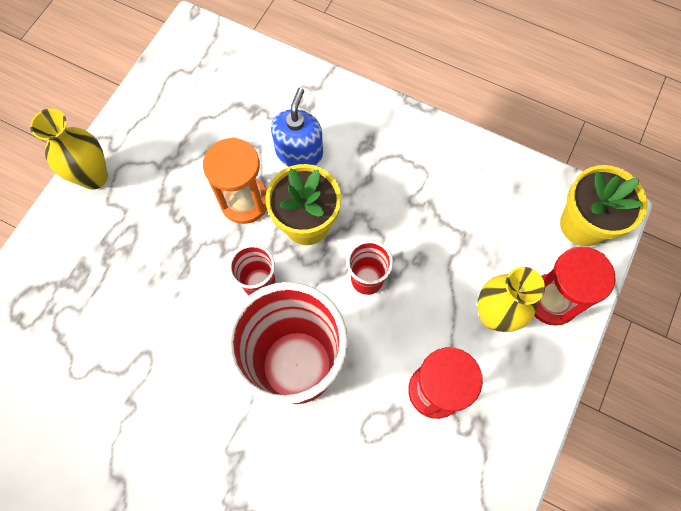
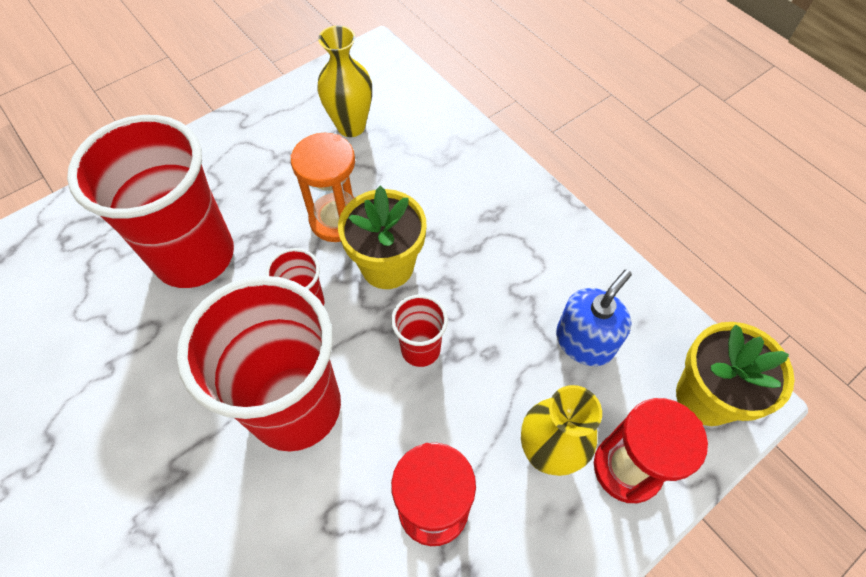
camera: 25 degrees right, 10 degrees down
(94, 177) = (210, 143): yellow vase -> yellow vase (351, 126)
(143, 283) = (195, 256): none -> red cup
(299, 152) = (418, 195): blue soap dispenser -> blue soap dispenser (584, 341)

